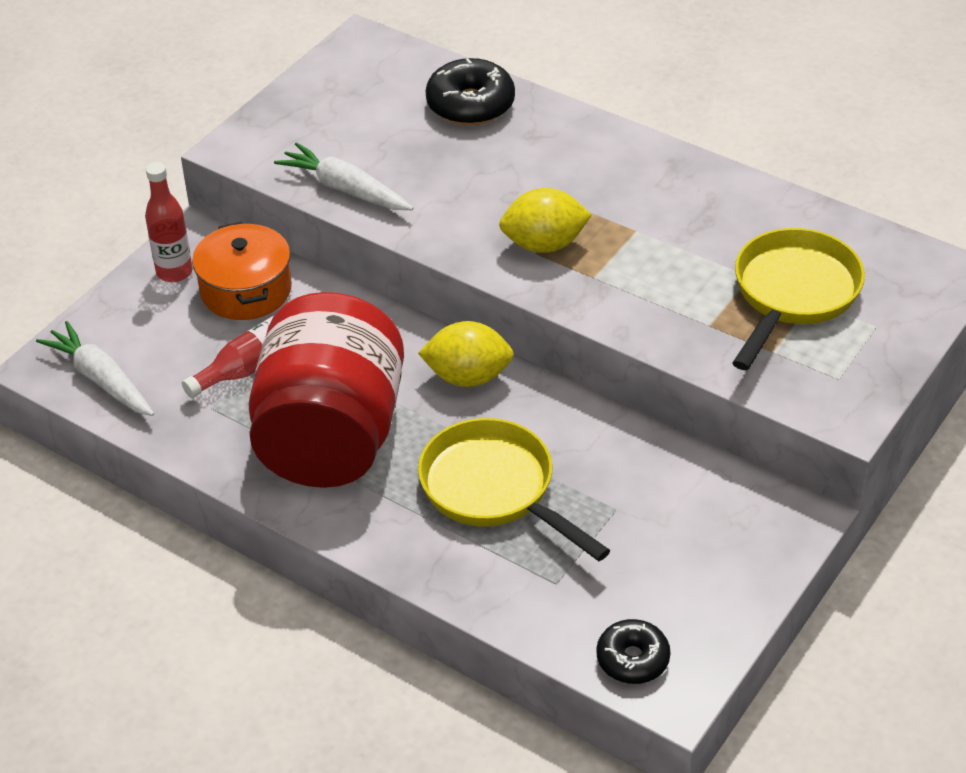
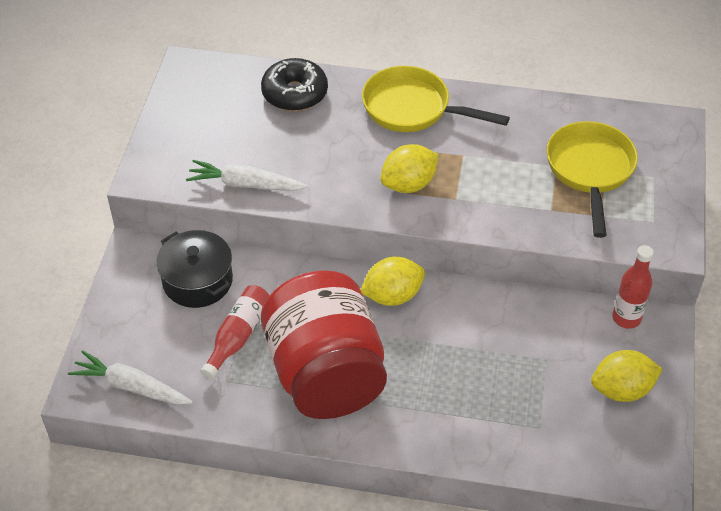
camera: 25 degrees left, 5 degrees up
(174, 272) = (136, 283): red bottle -> red bottle (626, 318)
(246, 290) = (197, 281): orange pot -> black pot
(494, 490) = (460, 374): yellow pan -> yellow pan (413, 108)
(632, 659) = (620, 464): black donut -> none
(692, 576) = (621, 390): none -> yellow lemon

